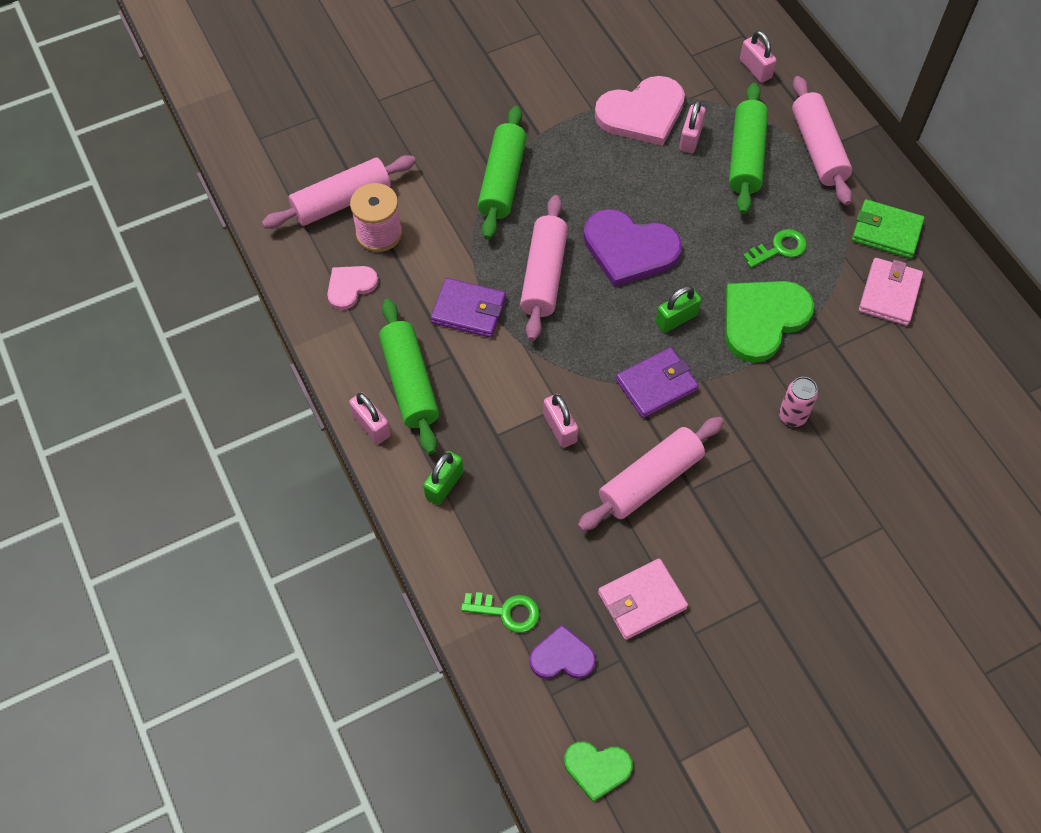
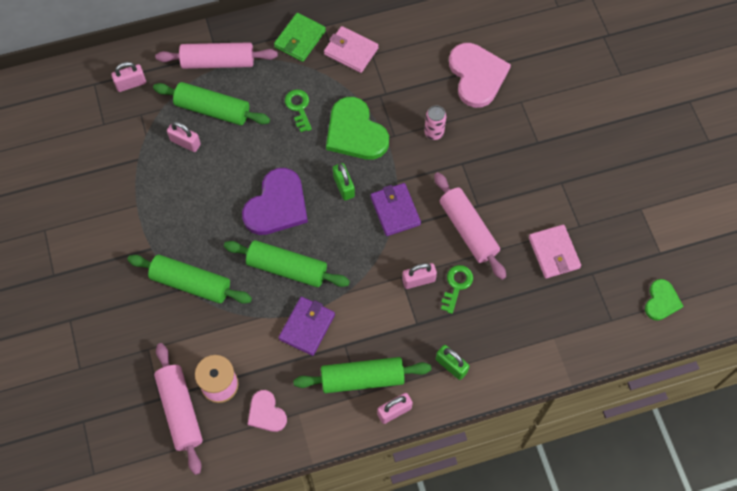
camera: 80 degrees left, 5 degrees up
(506, 611) = (552, 338): green key -> green key (456, 285)
(544, 275) = (287, 268): pink rolling pin -> green rolling pin
(562, 656) = (587, 309): purple heart -> none
(642, 113) = (151, 170): pink heart -> pink heart (477, 75)

